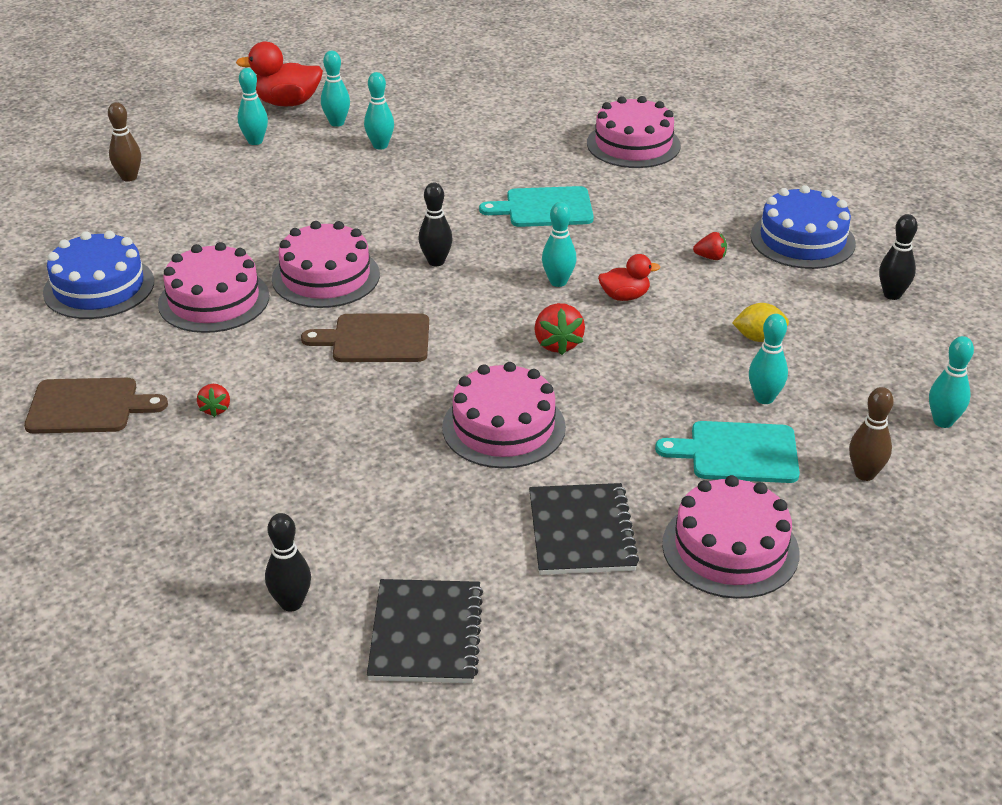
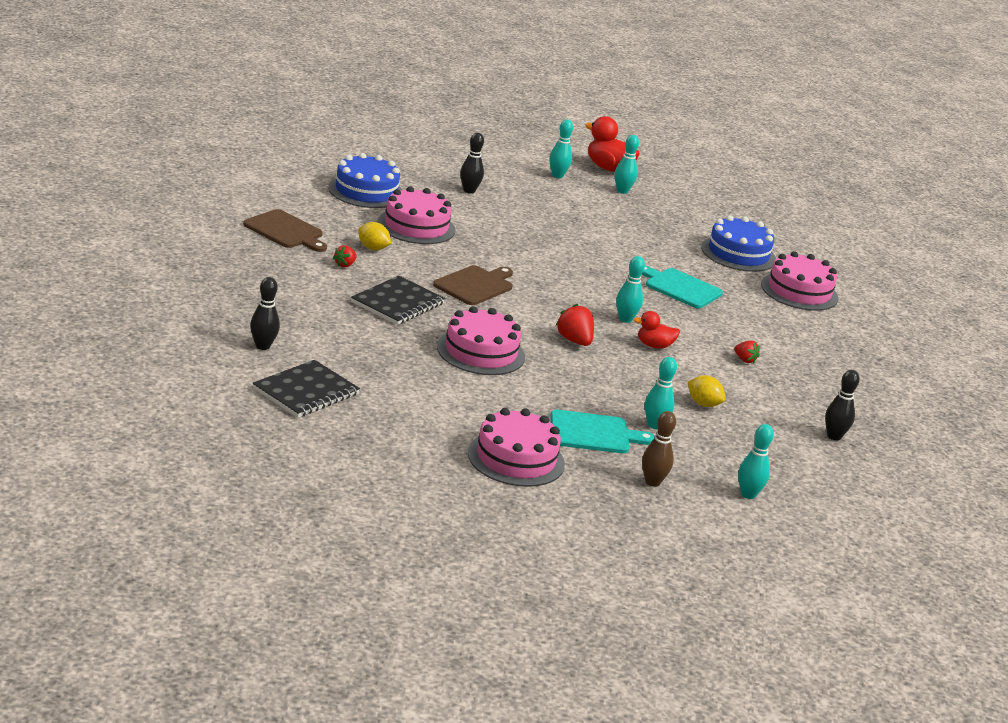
camera: 35 degrees right, 10 degrees down
(129, 177) = (458, 156): brown bowling pin -> none
(212, 363) = (372, 248): none -> yellow lemon
(326, 276) = (493, 248): pink cake -> none
(376, 339) = (475, 285): brown cutting board -> brown cutting board turned 90 degrees clockwise
(380, 146) = (630, 213): turquoise bowling pin -> none
(436, 261) = (568, 275): black bowling pin -> black bowling pin (469, 191)
(557, 344) = (574, 341): red strawberry -> red strawberry turned 120 degrees clockwise
(581, 532) = (448, 407): black notebook -> black notebook (397, 303)
(624, 296) = (654, 345): red duck -> red duck turned 150 degrees clockwise
(738, 453) = (593, 433): turquoise cutting board -> turquoise cutting board turned 135 degrees clockwise
(802, 240) = (825, 385): blue cake -> blue cake (738, 254)

